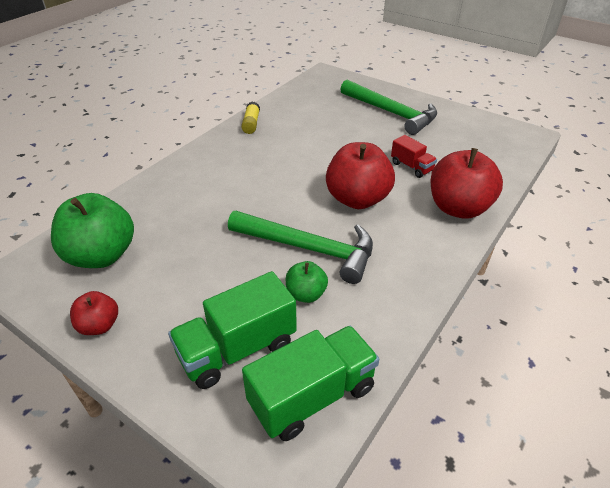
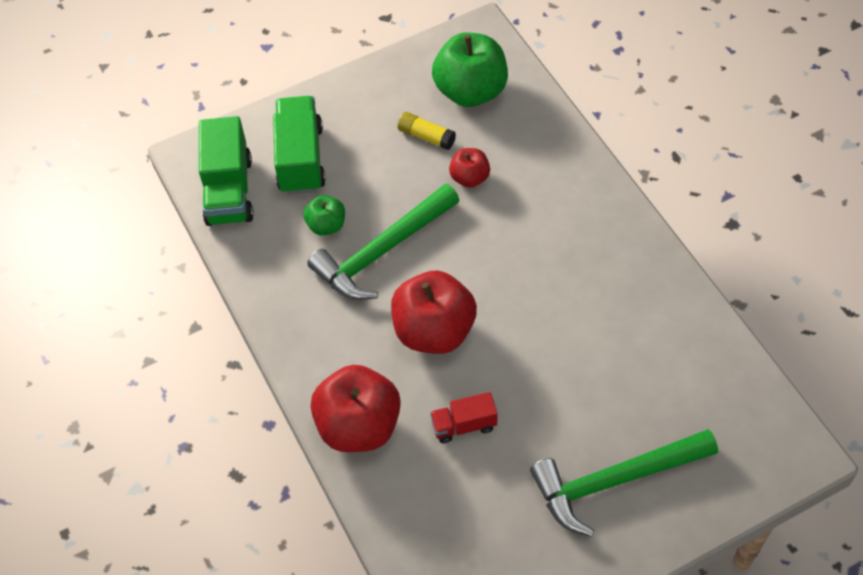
camera: 120 degrees right, 15 degrees up
(99, 325) = (382, 80): red apple -> red apple (469, 178)
(251, 124) = (666, 285): yellow glue stick -> yellow glue stick (426, 136)

